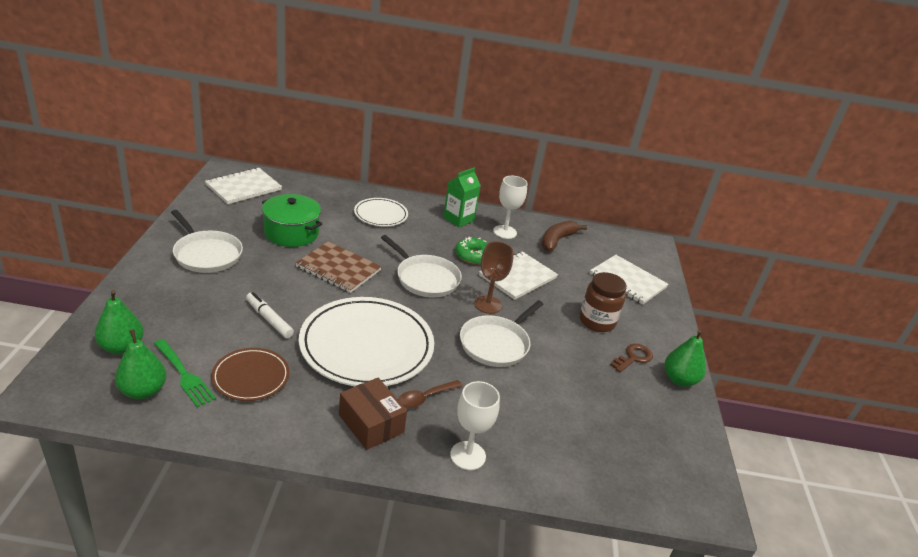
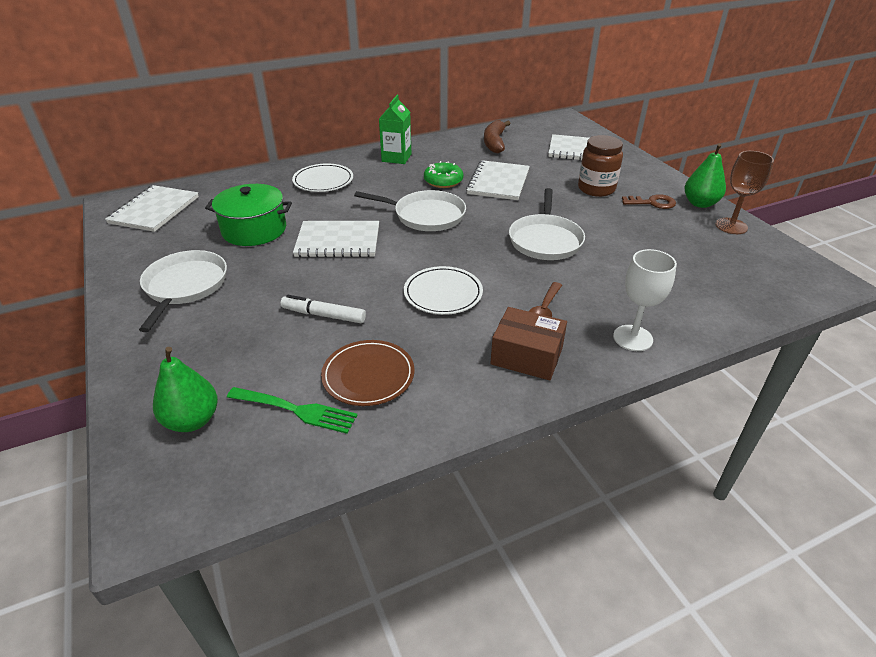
camera: 25 degrees left, 5 degrees up
(143, 391) = (269, 450): green pear -> none
(206, 254) = (185, 286): white pan -> white pan turned 105 degrees counterclockwise
(338, 268) = (338, 241): brown notebook -> white notebook
(366, 346) = (443, 293): white plate -> white plate, size x0.52
(488, 304) = (501, 213): brown goblet -> brown goblet (731, 226)
(504, 232) = (446, 153): white goblet -> none
(633, 357) = (652, 203): brown key -> brown key turned 75 degrees clockwise

